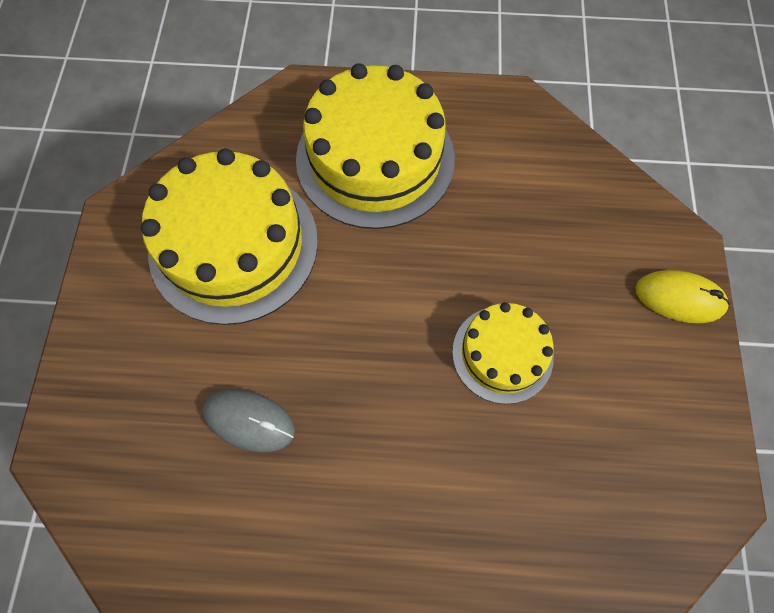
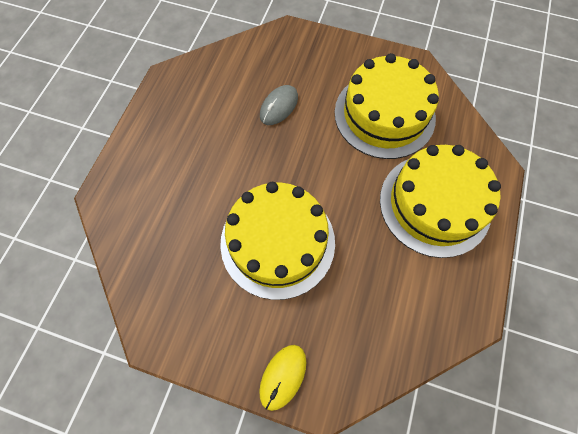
camera: 105 degrees right, 0 degrees up
(502, 354) = (277, 242): yellow cake -> yellow cake, size x1.79

